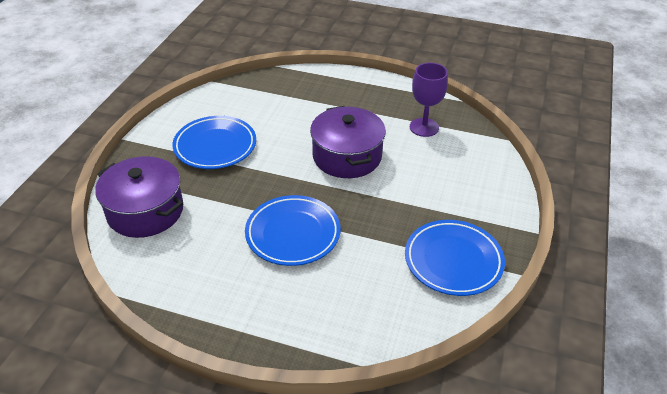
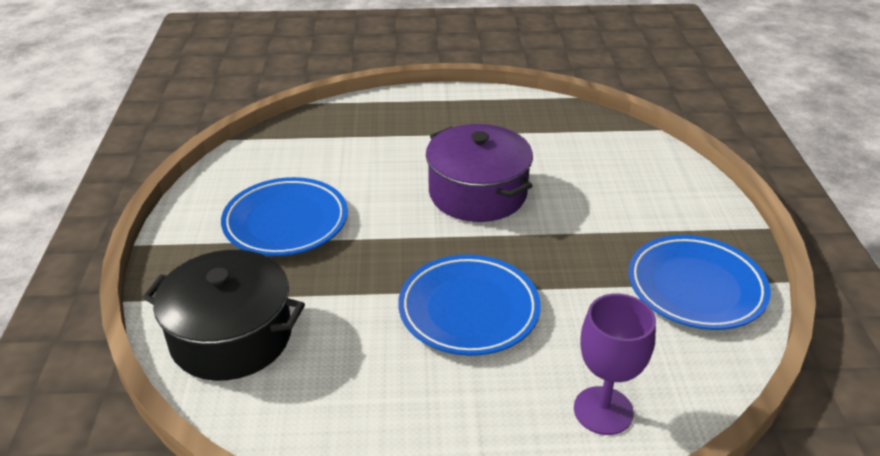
camera: 20 degrees left, 5 degrees down
(145, 211) = (231, 336): purple pot -> black pot
(424, 127) = (552, 137): purple goblet -> purple goblet (603, 410)

